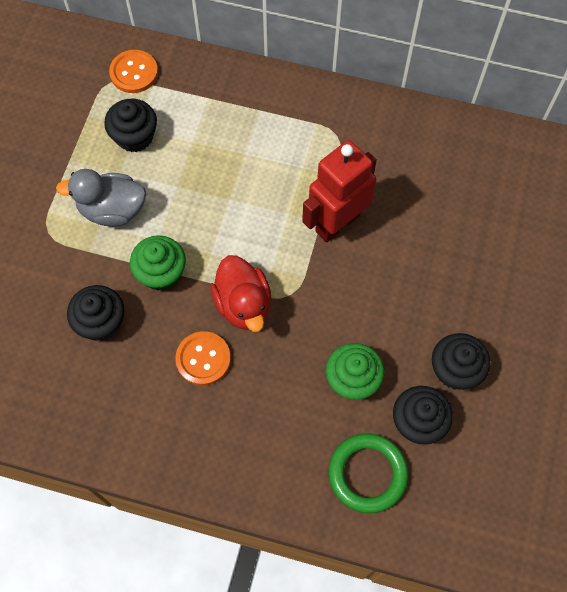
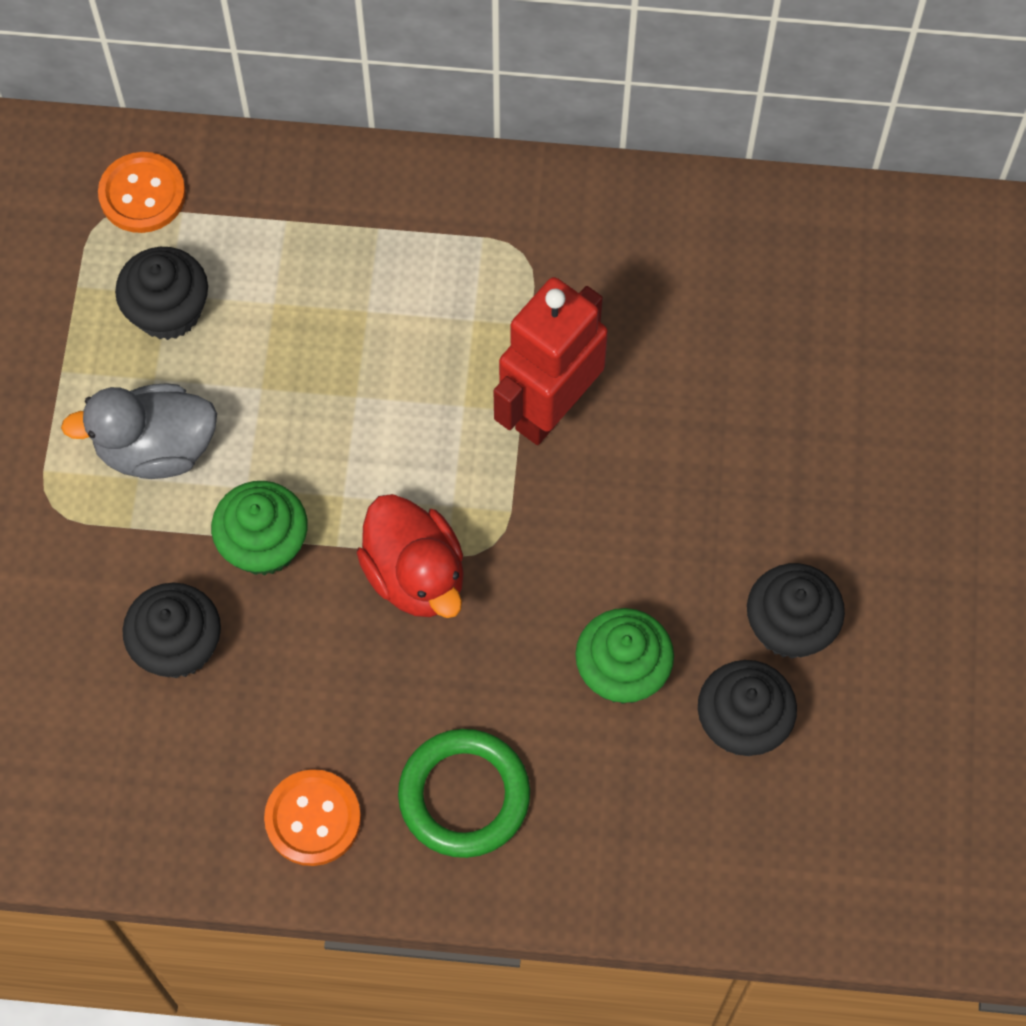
camera: 10 degrees left, 0 degrees up
(203, 359) = (365, 679): orange button -> orange button (313, 818)
(367, 474) = (673, 821): green ring -> green ring (464, 795)

